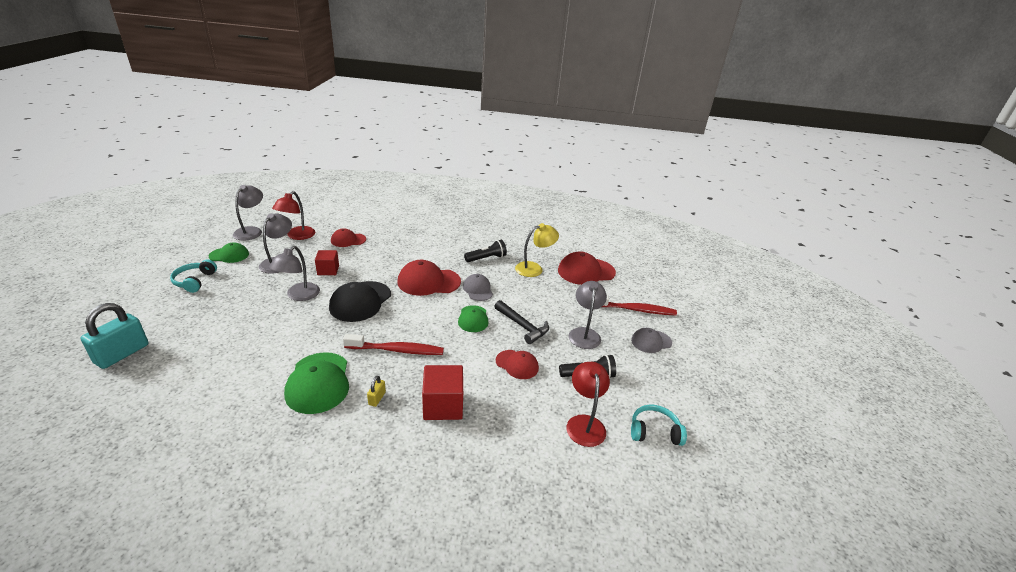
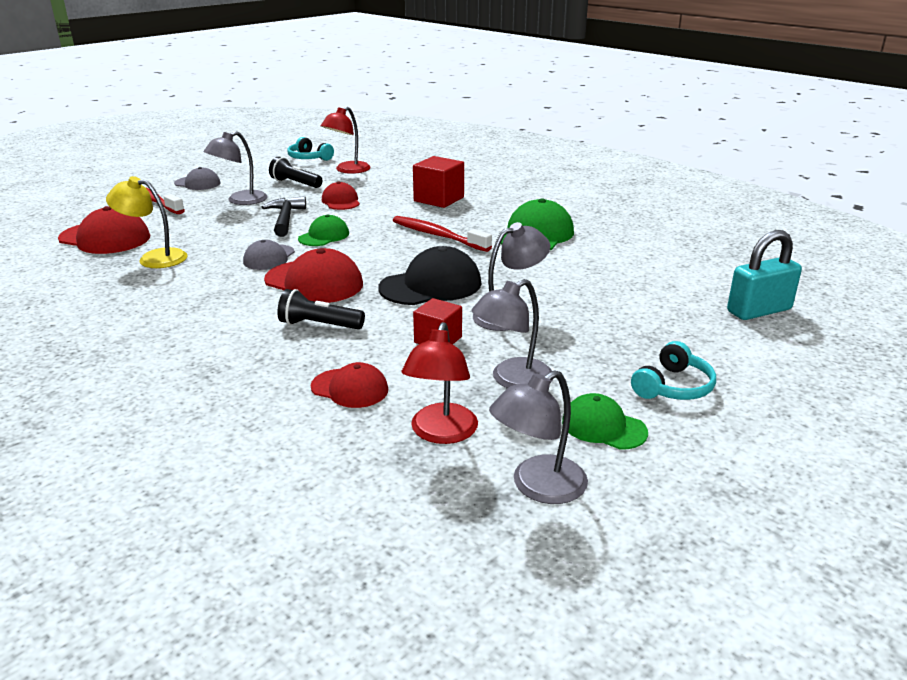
camera: 140 degrees left, 5 degrees down
(297, 236) = (441, 433): red lamp -> red lamp turned 135 degrees clockwise
(377, 398) = (490, 215): yellow padlock -> none
(486, 258) = (184, 287): black flashlight -> black flashlight (319, 325)

